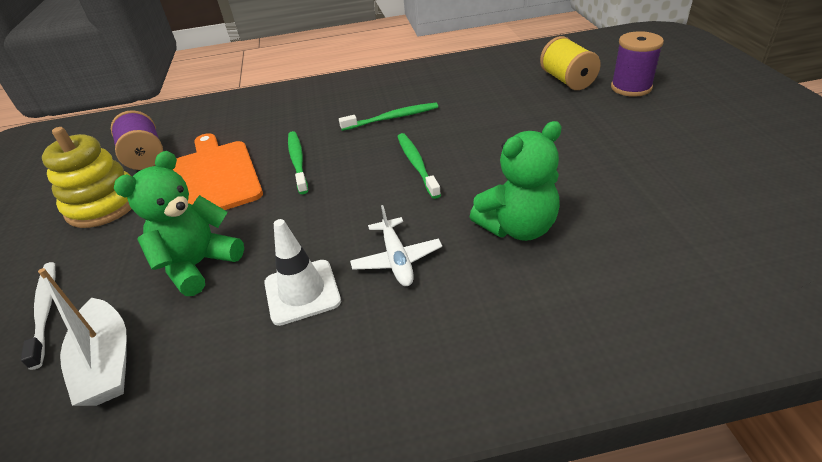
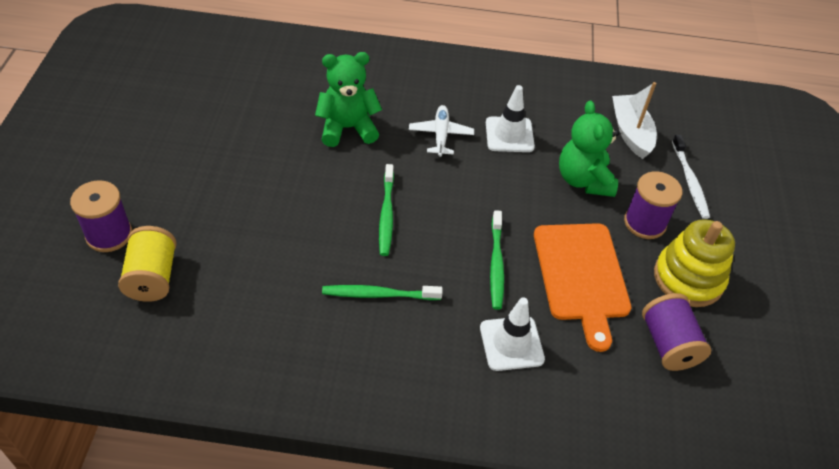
camera: 170 degrees left, 10 degrees up
(132, 240) = (644, 223): none -> purple spool
(198, 264) = (584, 180): green teddy bear -> green teddy bear turned 120 degrees clockwise
(278, 123) = (511, 343): none -> white traffic cone

